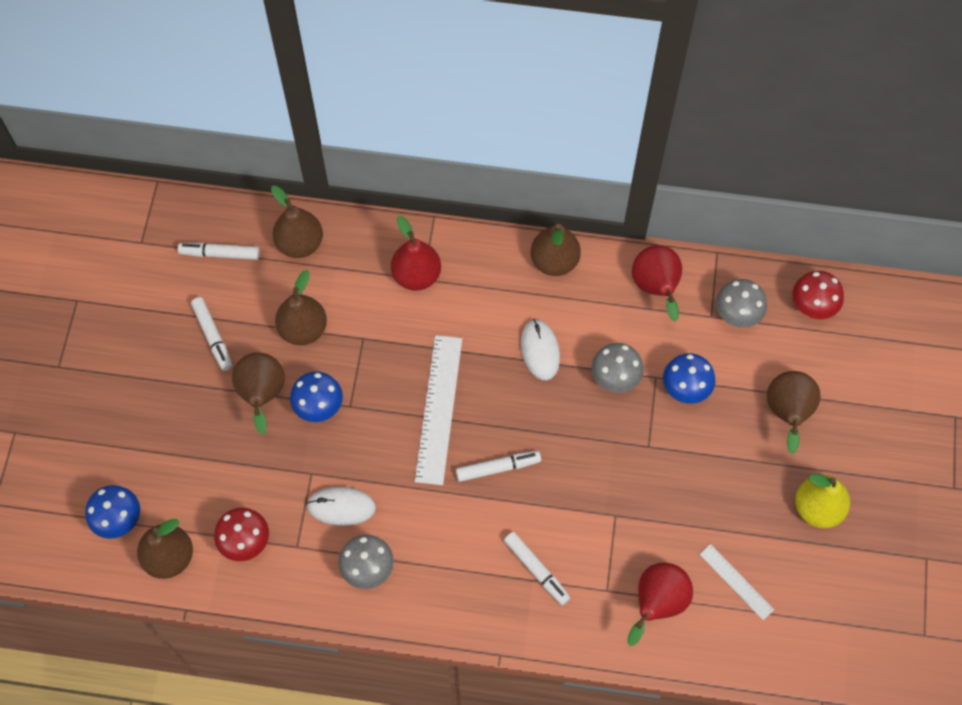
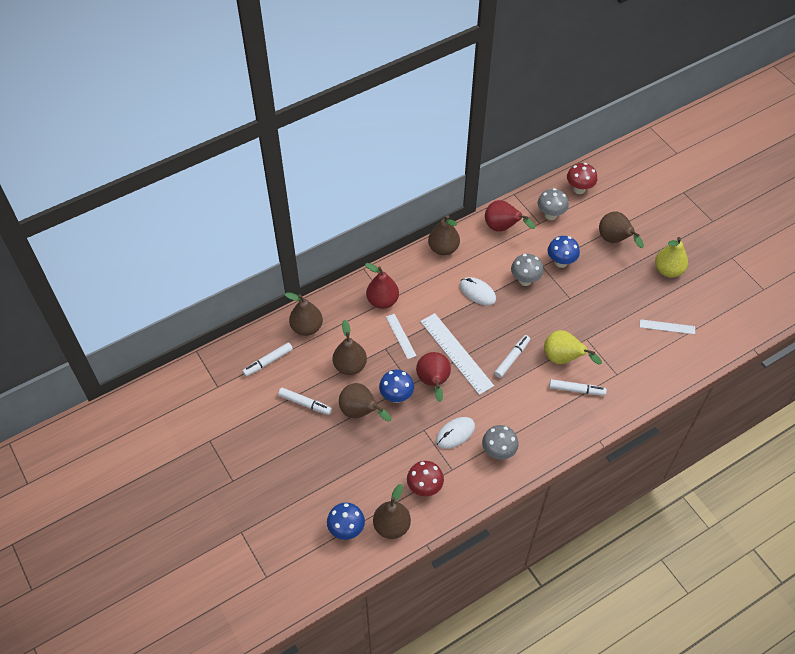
camera: 40 degrees left, 10 degrees down
(395, 336) = (400, 336): none -> white ruler
(560, 518) = (563, 359): none -> yellow pear
(657, 604) = (644, 362): red pear -> red pear (433, 382)

